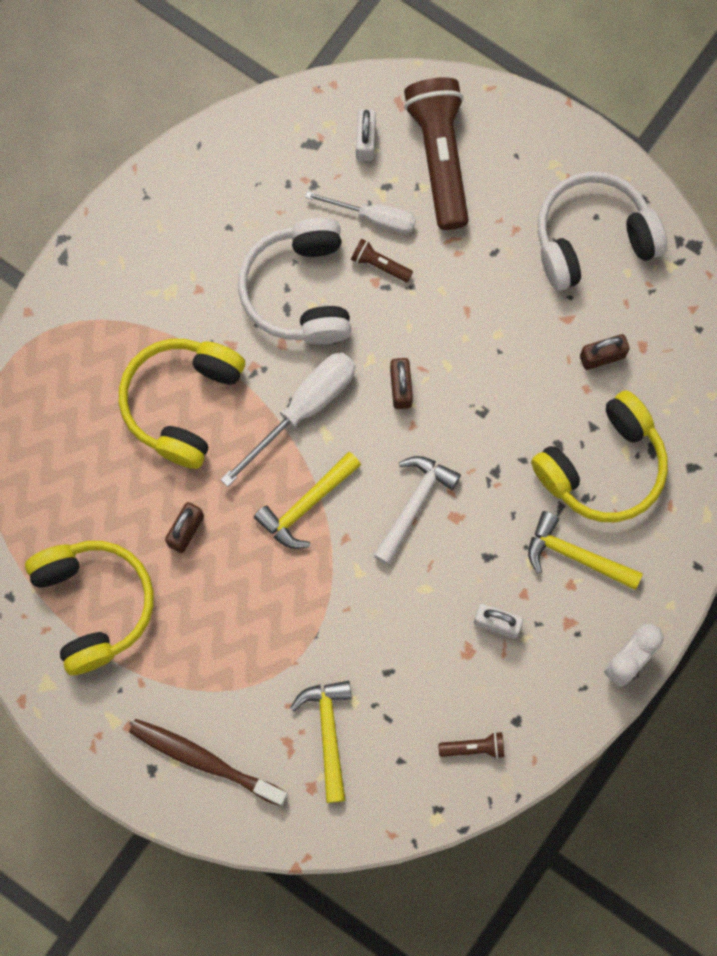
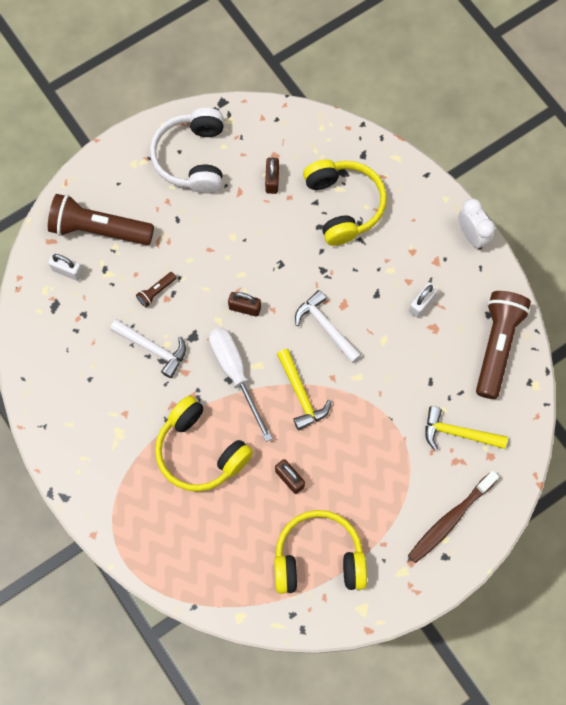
camera: 70 degrees left, 5 degrees down
(299, 290) = (153, 348): white headphones -> white hammer
(373, 217) = (122, 284): white screwdriver -> none
(474, 747) = (497, 346): brown flashlight -> brown flashlight, size x2.37
(576, 556) = (395, 242): yellow hammer -> none

